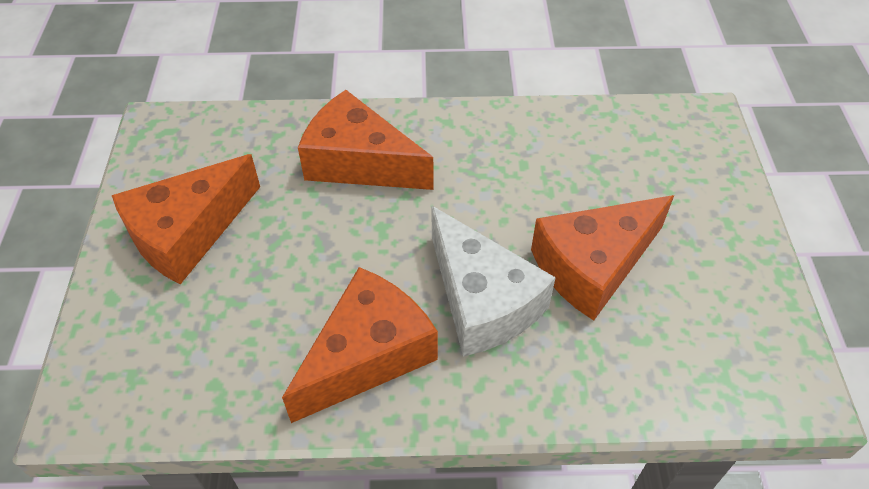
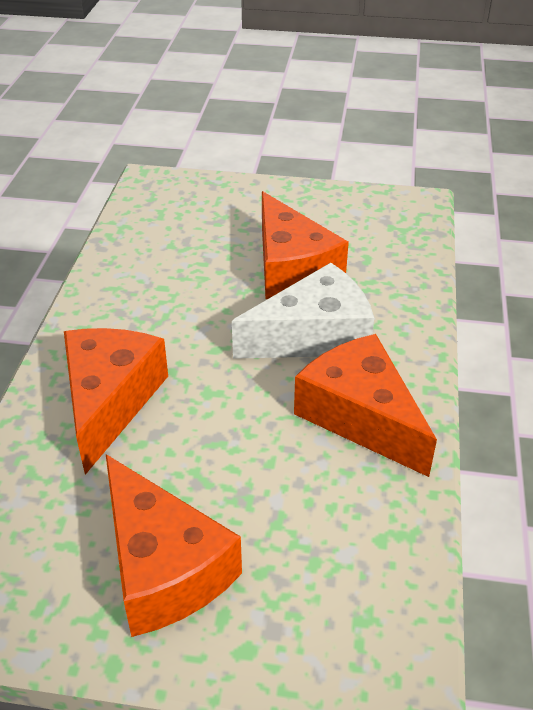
camera: 80 degrees left, 10 degrees down
(359, 162) = (110, 401): orange cheese -> orange cheese turned 150 degrees clockwise

